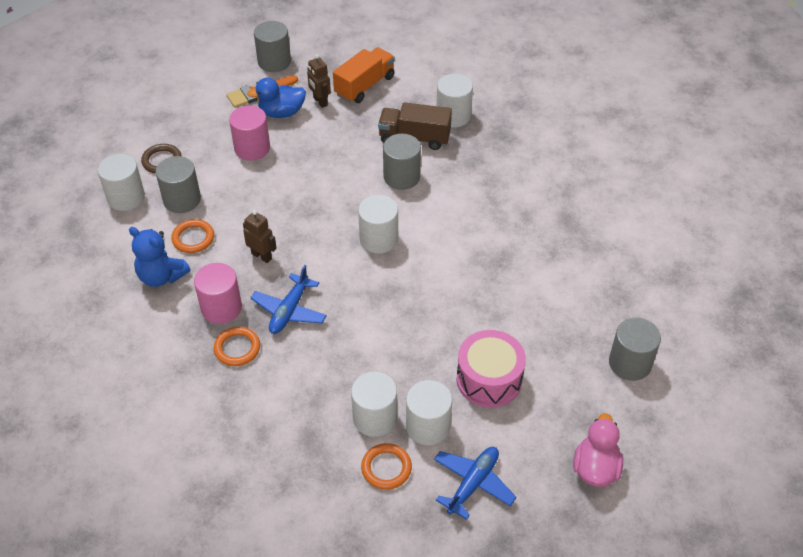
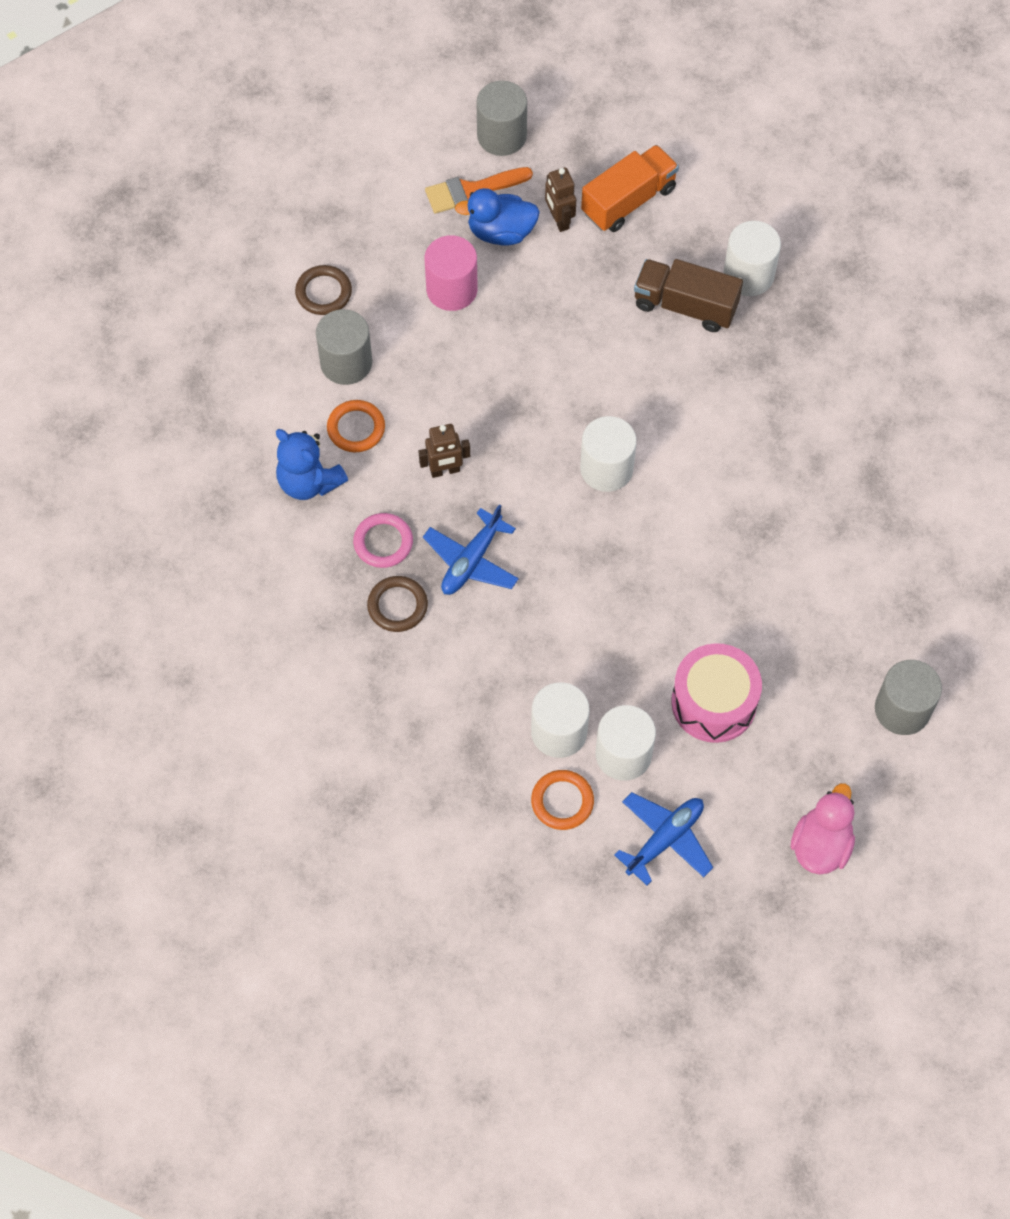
camera: 10 degrees right, 15 degrees up
(126, 197) = (270, 347): white cylinder -> none
(221, 308) = (383, 542): pink cylinder -> pink ring
(237, 348) = (397, 606): orange ring -> brown ring
(262, 256) = (445, 471): brown robot -> brown robot turned 120 degrees clockwise
(401, 177) = (655, 370): grey cylinder -> none

